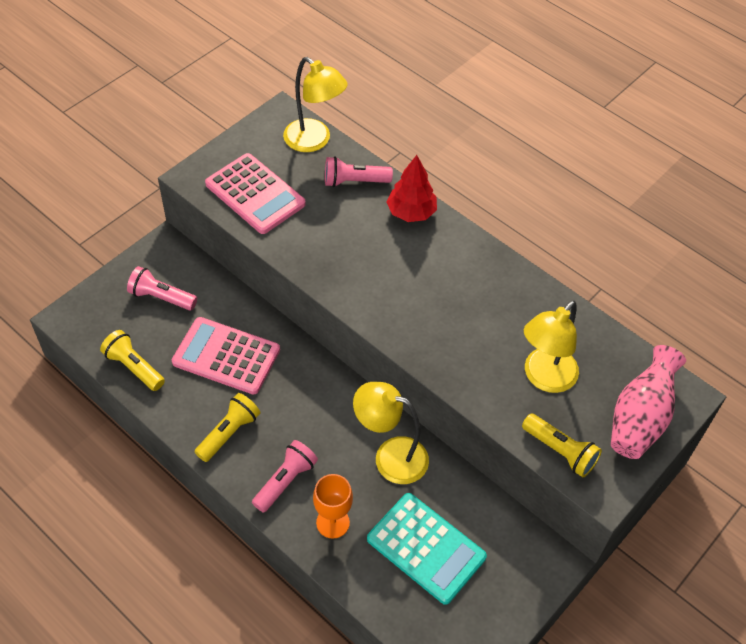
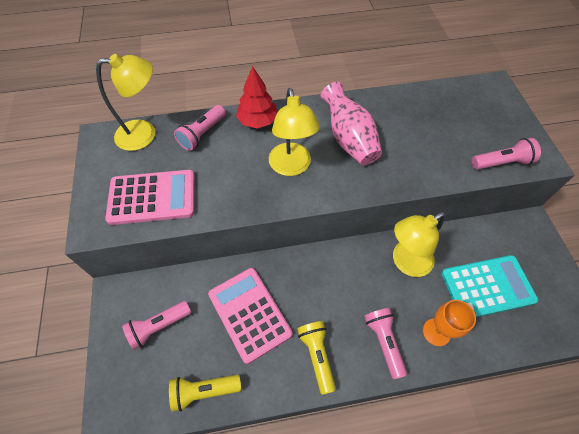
camera: 50 degrees left, 5 degrees up
(226, 356) = (249, 314): pink calculator -> pink calculator turned 90 degrees clockwise
(544, 378) = (441, 137): yellow lamp -> yellow lamp (291, 167)
(560, 451) = (501, 162): yellow flashlight -> pink flashlight
(639, 418) = (499, 112): pink vase -> pink vase (349, 139)

